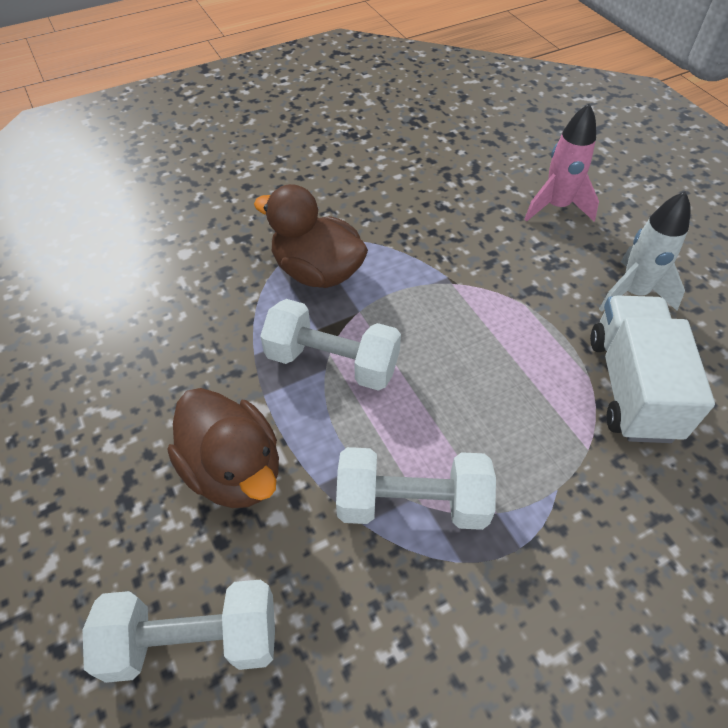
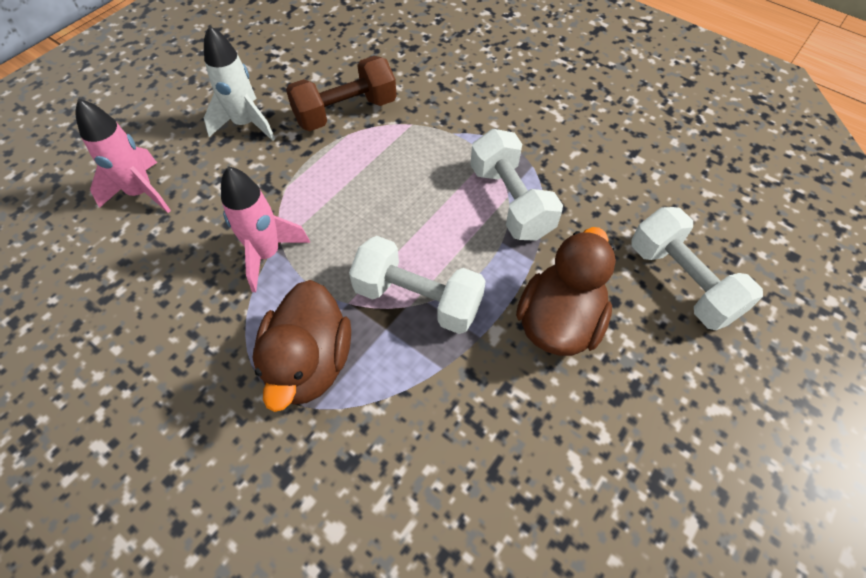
camera: 115 degrees left, 5 degrees up
(332, 362) = (417, 299): white dumbbell -> white dumbbell turned 60 degrees counterclockwise
(443, 271) = (267, 254): none -> pink rocket
(631, 386) = (345, 112): white truck -> brown dumbbell

